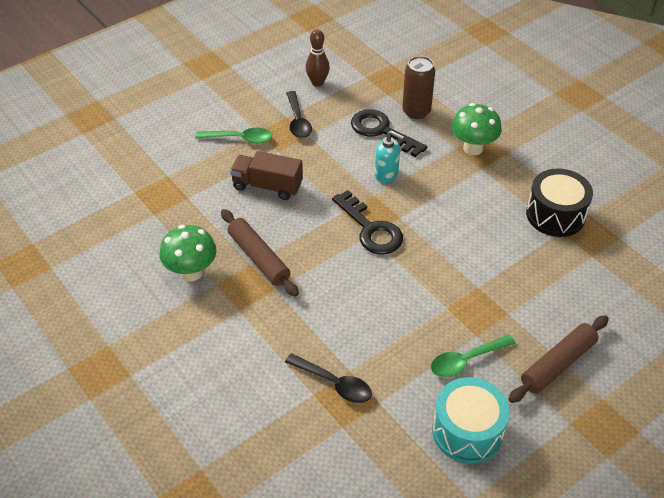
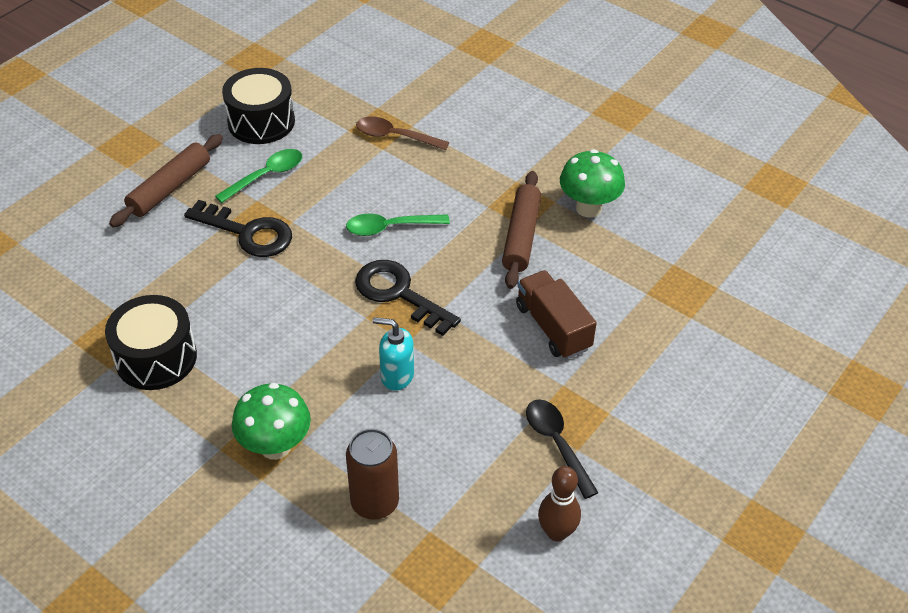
camera: 165 degrees right, 0 degrees up
(239, 139) = (627, 394): green spoon -> green spoon (390, 228)
(259, 258) = (521, 236): brown rolling pin -> brown rolling pin turned 60 degrees clockwise
(267, 186) = (553, 327): brown truck -> brown truck turned 120 degrees counterclockwise
(334, 383) = (395, 136): black spoon -> brown spoon
(382, 131) = (421, 450): black key -> black key (248, 233)
(467, 431) = (261, 122): turquoise drum -> black drum

